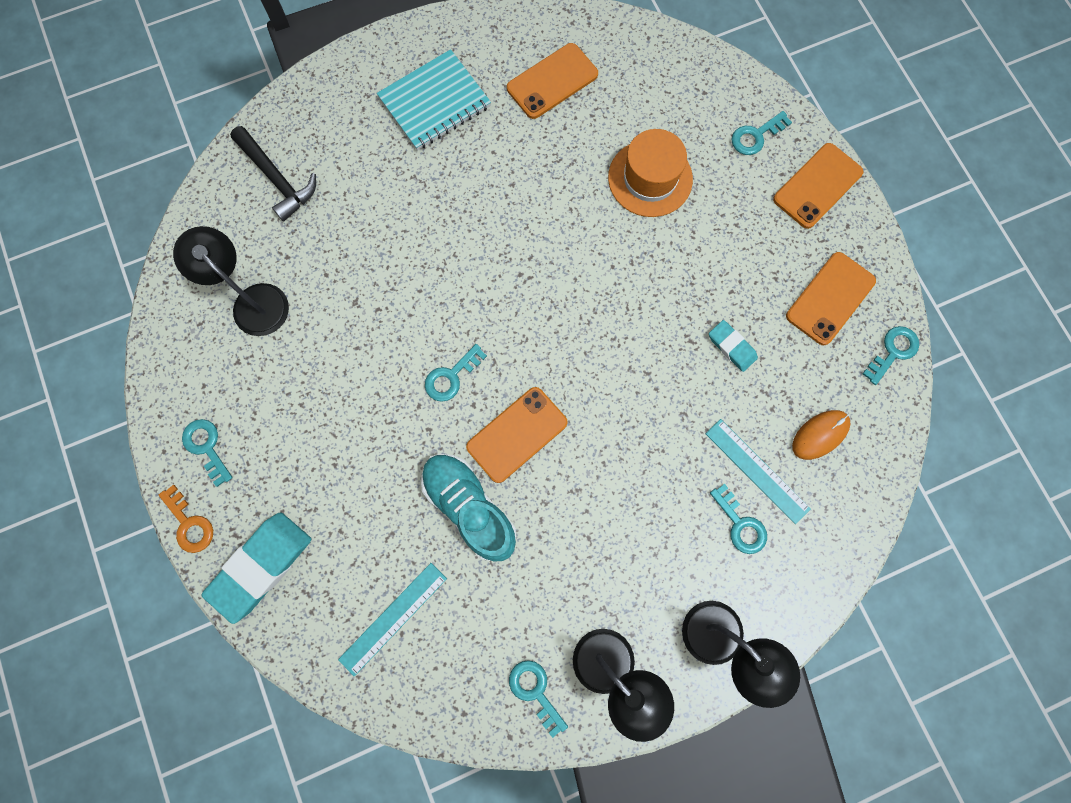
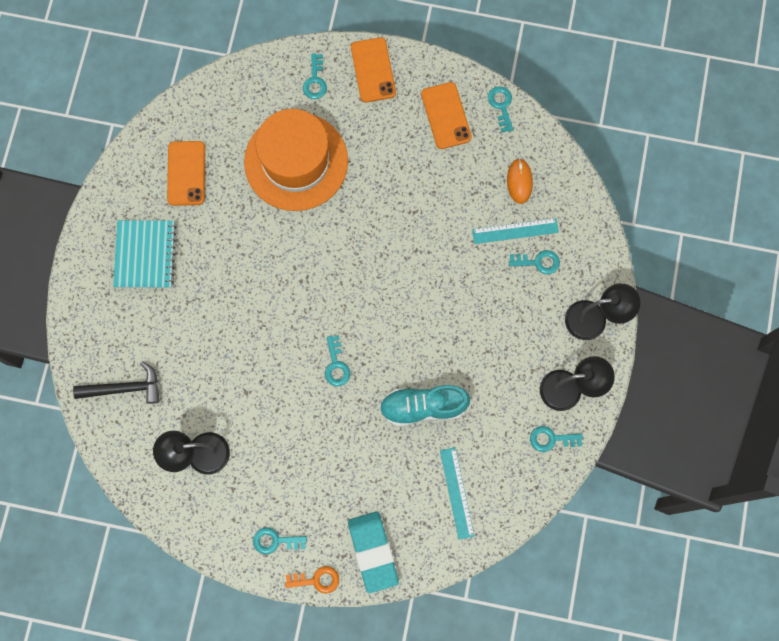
camera: 55 degrees left, 0 degrees up
(517, 434) = (399, 350): orange phone -> none
(650, 178) = (296, 161): orange hat -> orange hat, size x1.64
(732, 347) = (434, 191): turquoise eraser -> none

